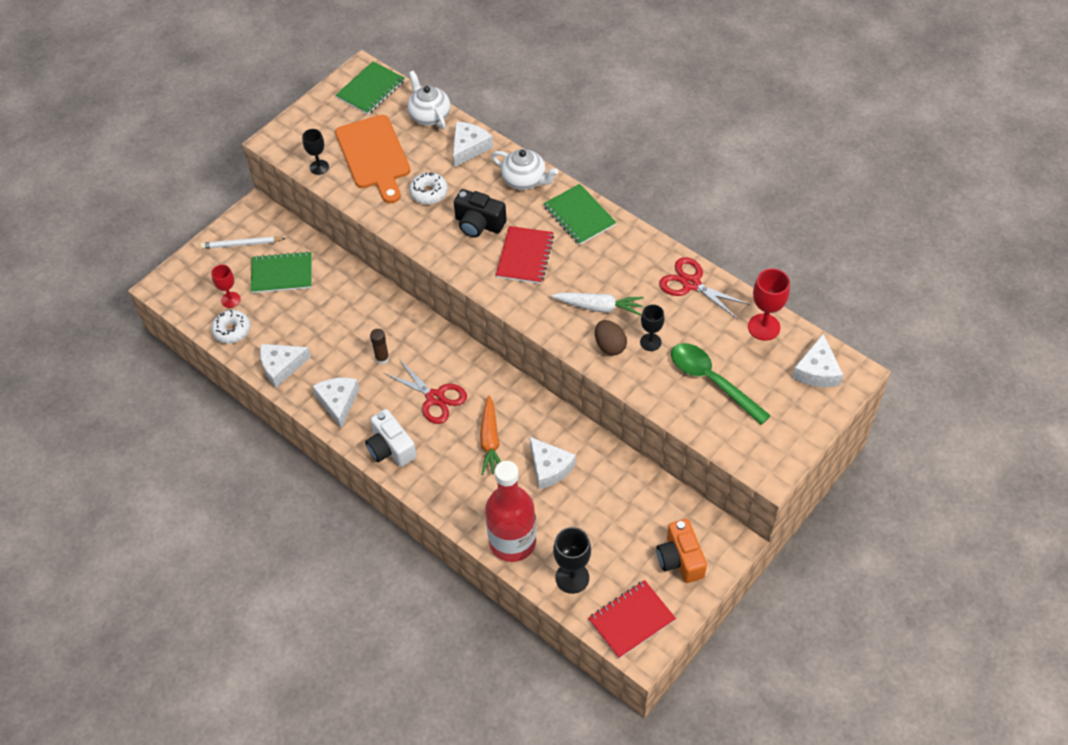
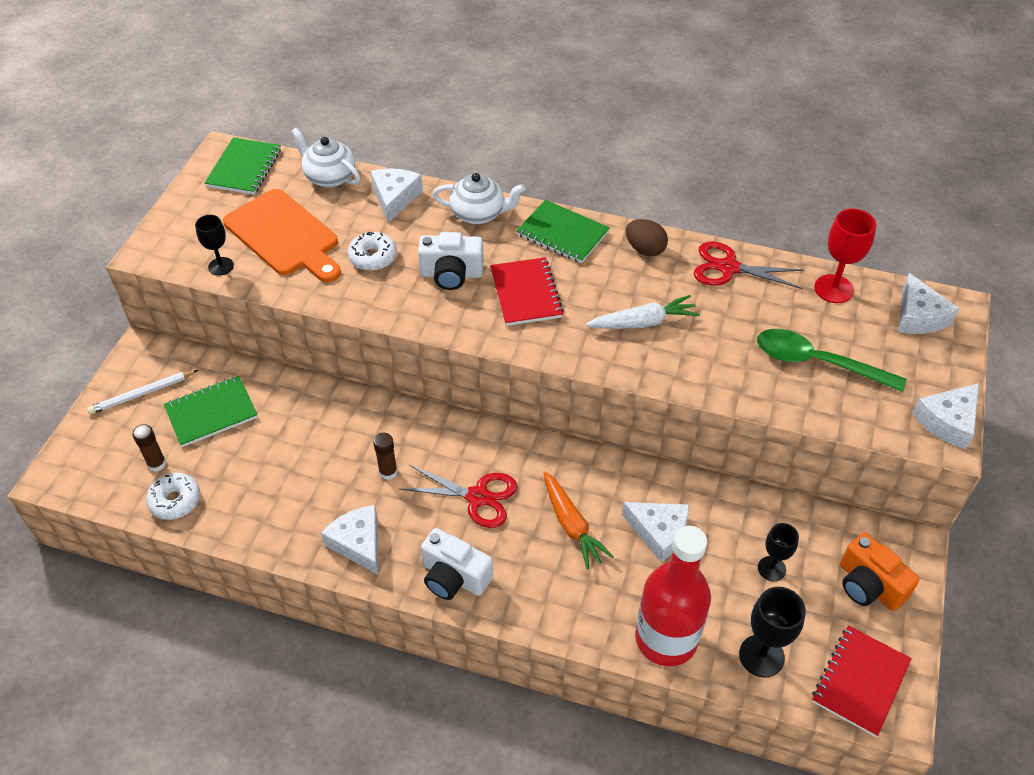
camera: 25 degrees left, 5 degrees down
(230, 300) = (157, 464): red goblet -> brown glue stick
(281, 366) = (262, 524): white cheese -> white cheese (947, 422)
(478, 224) = (451, 274): black camera -> white camera
(610, 346) = (681, 361): brown egg -> brown egg (645, 249)
(650, 342) = (724, 342): black goblet -> black goblet (771, 568)

